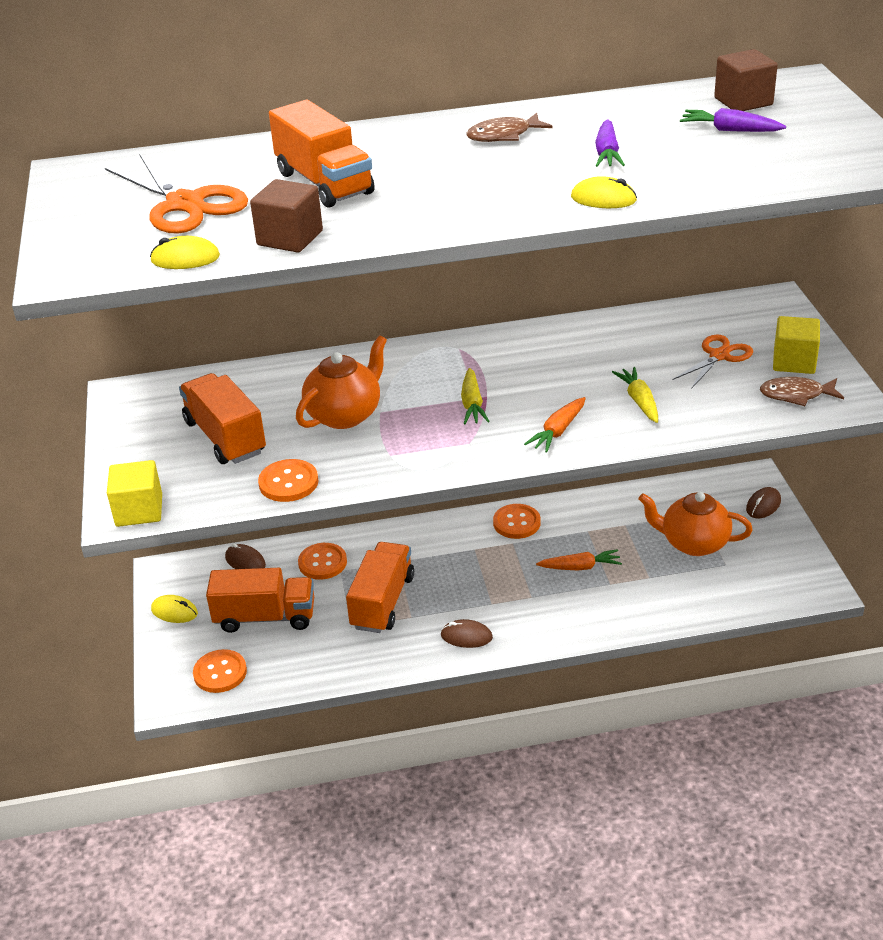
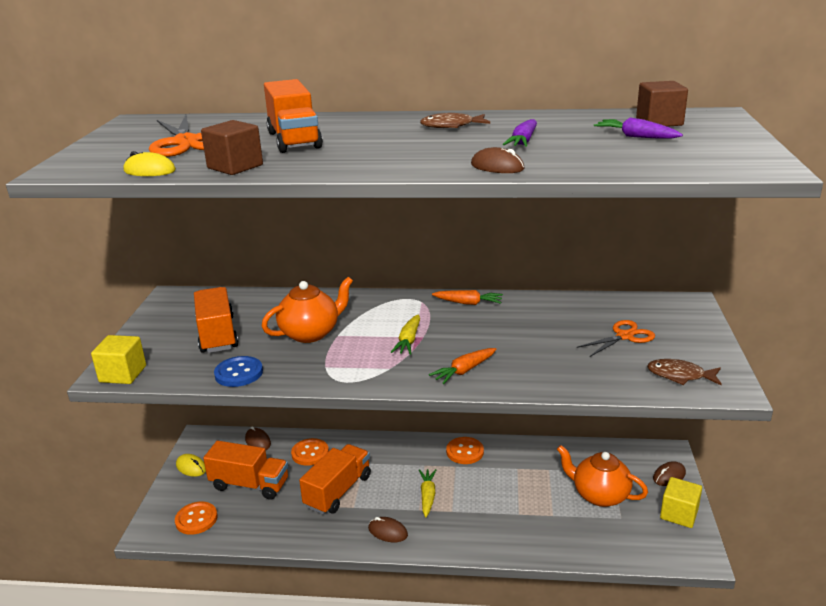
camera: 15 degrees right, 10 degrees down
(288, 482) = (239, 373): orange button -> blue button
(580, 567) = (500, 495): orange carrot -> orange carrot (468, 303)
(603, 199) = (497, 167): yellow mouse -> brown mouse
(639, 401) = (542, 359): yellow carrot -> yellow carrot (427, 496)
(794, 362) = (688, 350): yellow cube -> yellow cube (679, 514)

